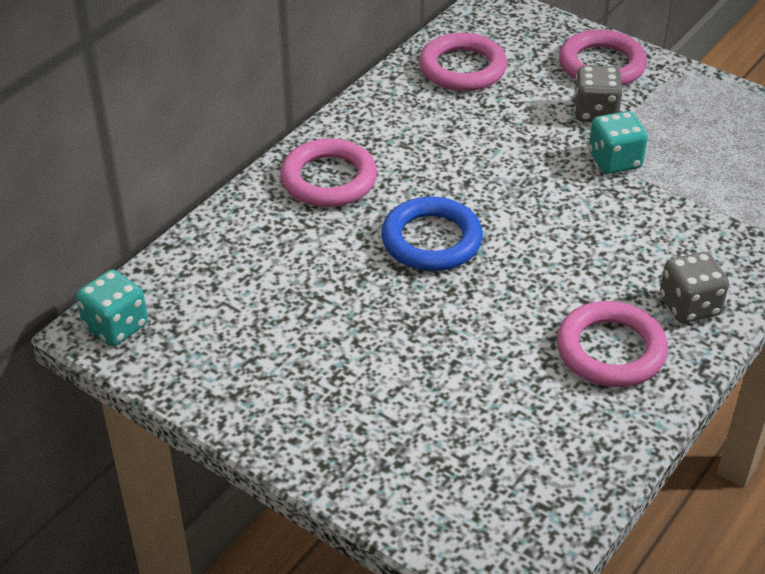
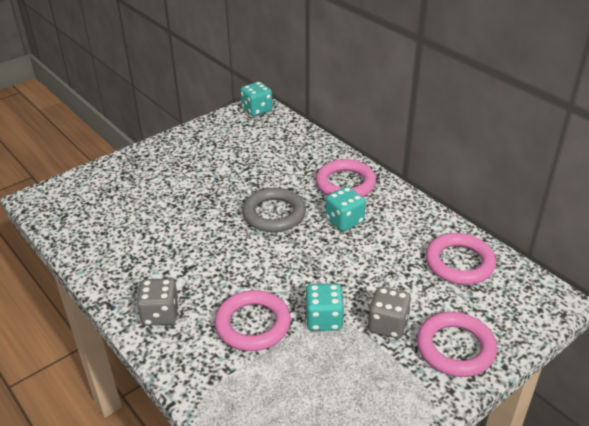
camera: 105 degrees right, 5 degrees down
(419, 169) = (344, 221): none -> turquoise dice
(431, 240) = (274, 214): blue ring -> grey ring
(610, 350) = (146, 266): pink ring -> pink ring (253, 324)

